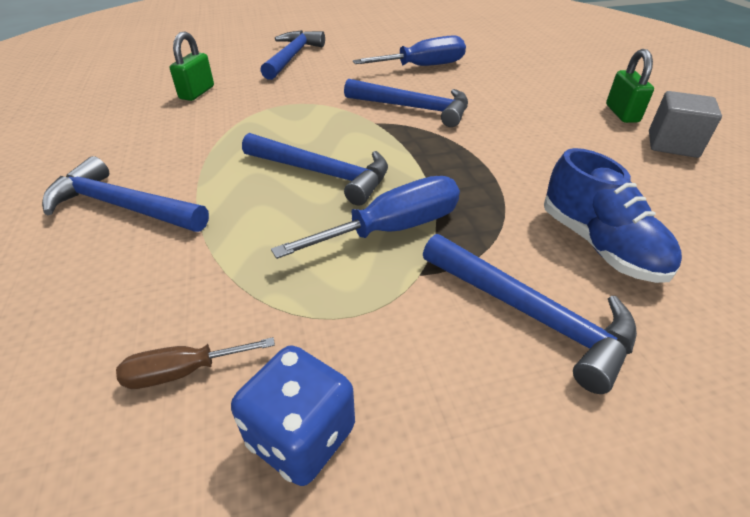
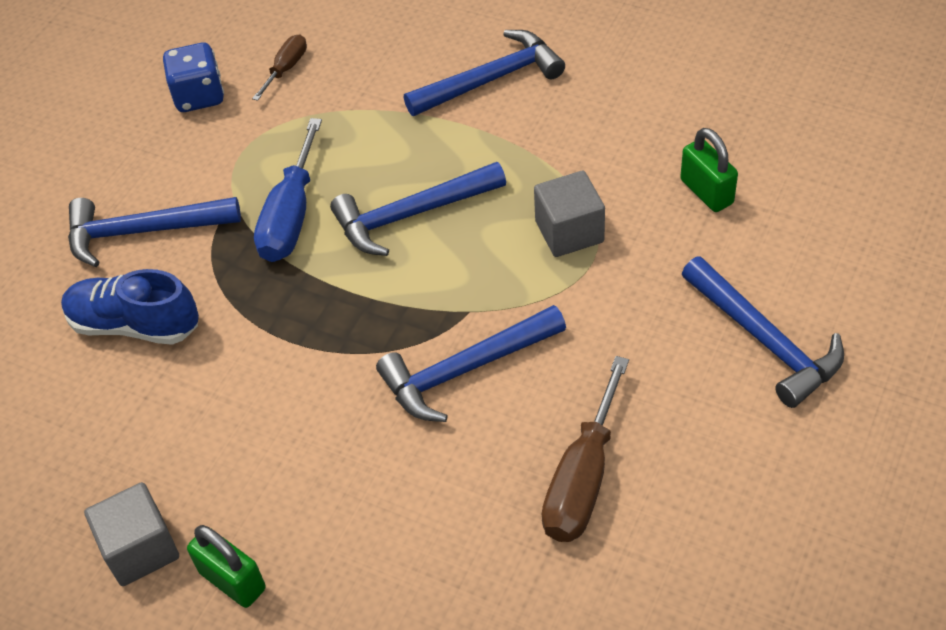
camera: 135 degrees right, 10 degrees up
(273, 117) = (569, 232): none -> grey cube
(423, 66) = (582, 479): blue screwdriver -> brown screwdriver

